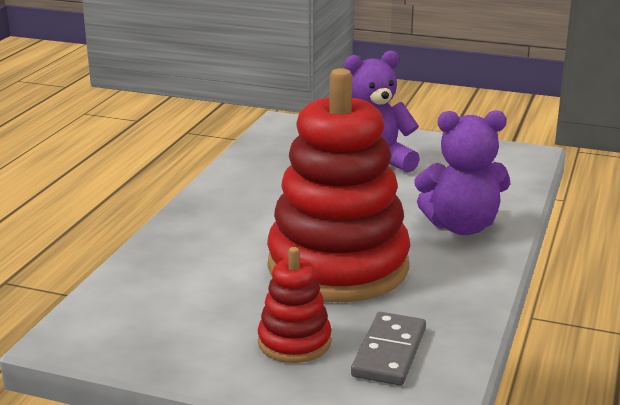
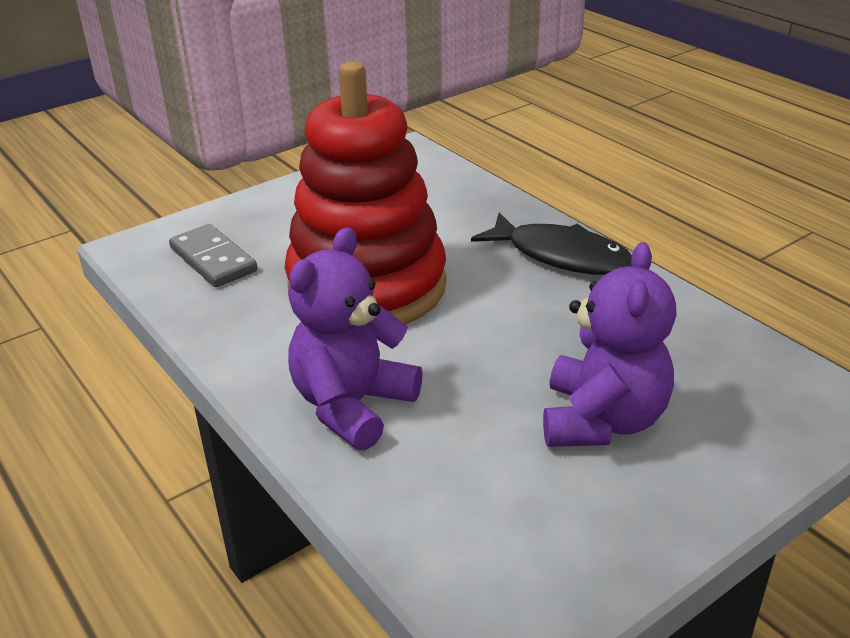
camera: 125 degrees right, 10 degrees up
(212, 212) = (561, 256): none -> black fish
(294, 342) = (283, 226): red stacking toy -> none

